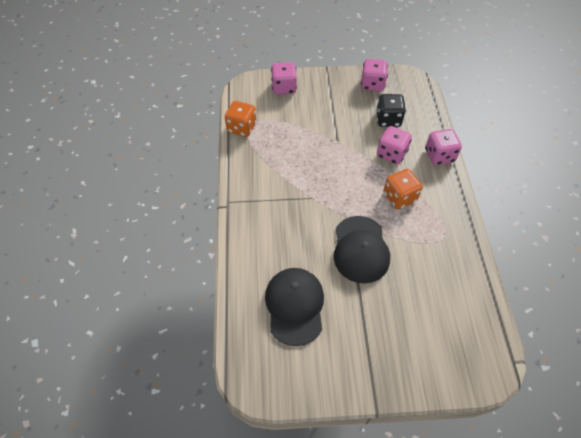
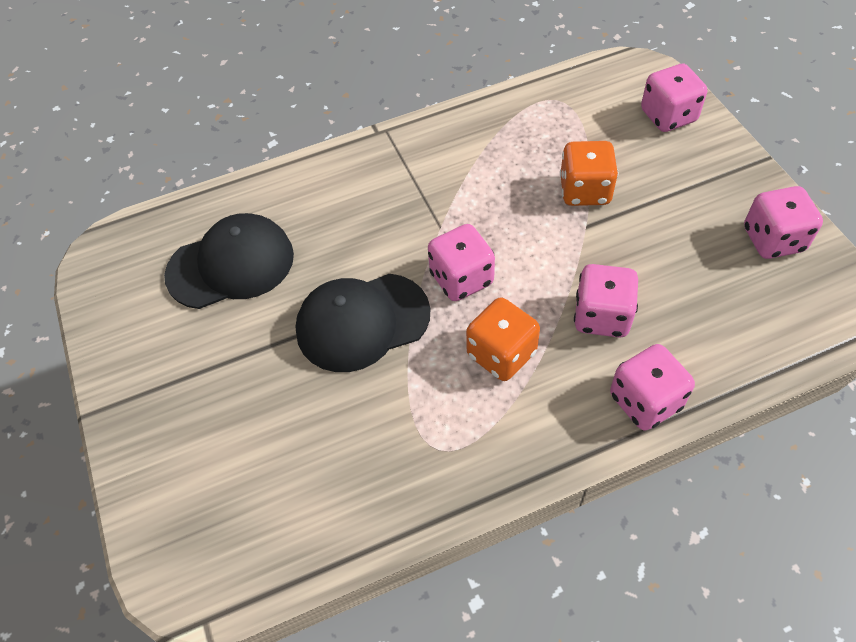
camera: 75 degrees right, 0 degrees up
(241, 128) = (540, 95): orange dice -> orange dice (585, 191)
(349, 199) = (461, 278): none -> pink dice
(388, 119) = (691, 289): black dice -> none

